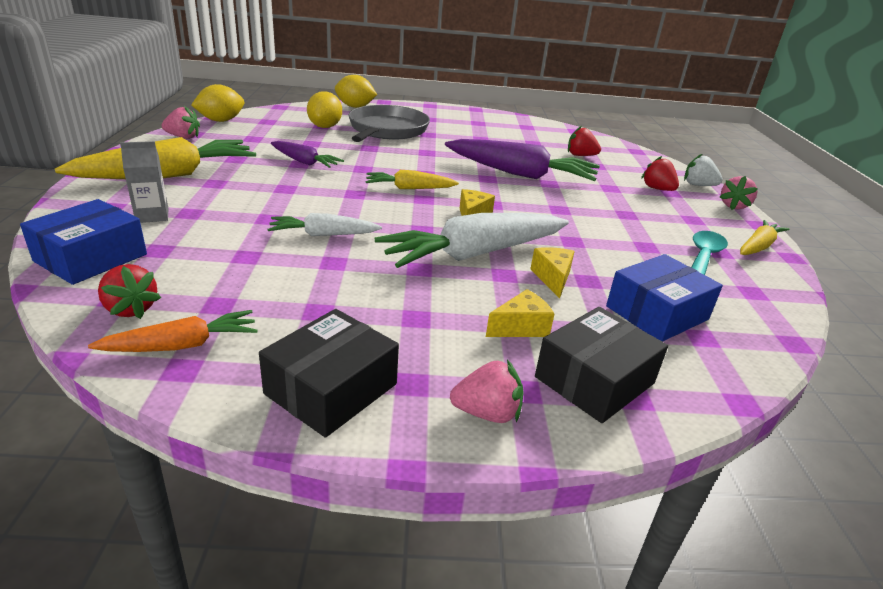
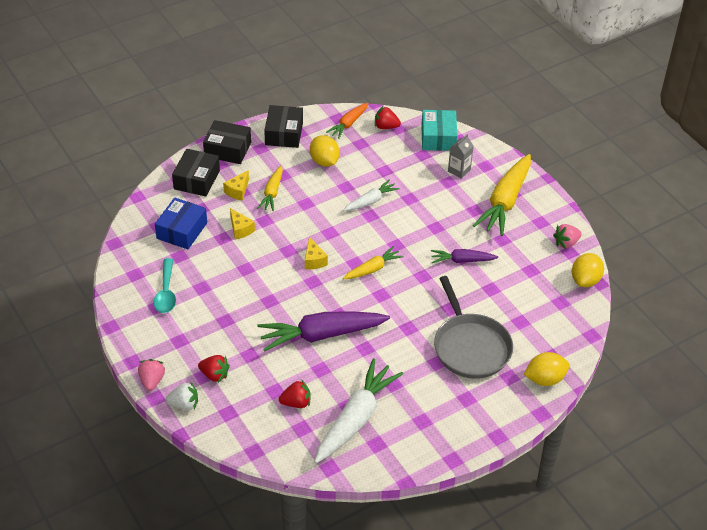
camera: 150 degrees right, 15 degrees up
(91, 258) = (438, 137): blue box -> turquoise box
(325, 127) = (515, 320): yellow lemon -> yellow lemon (324, 161)
(474, 254) = (289, 227): white carrot -> white carrot (356, 418)
(487, 413) = (227, 149): pink strawberry -> black box
(758, 246) = (132, 327): yellow carrot -> yellow carrot (272, 193)

